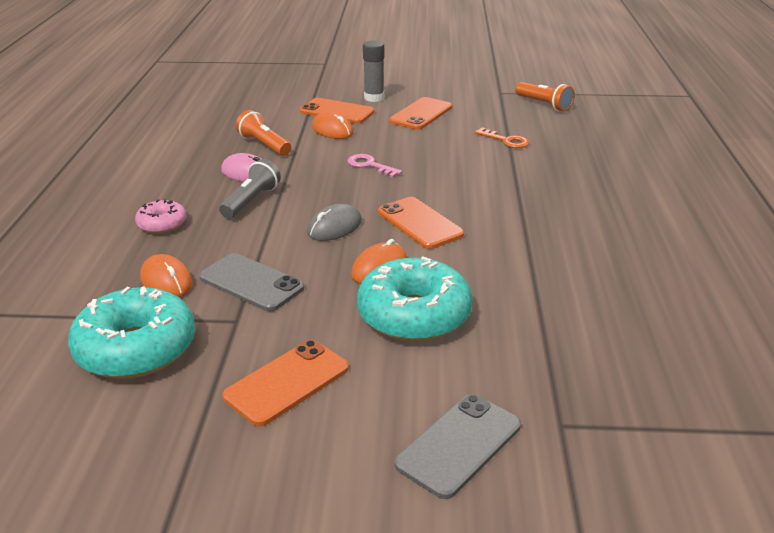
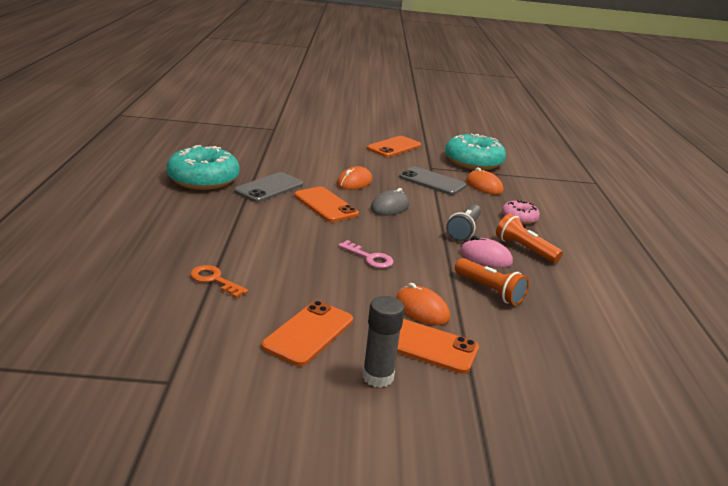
camera: 175 degrees right, 5 degrees down
(414, 315) = (333, 162): turquoise donut -> turquoise donut (203, 179)
(459, 445) = (318, 128): grey phone -> grey phone (269, 188)
(544, 105) = (118, 344): orange flashlight -> orange flashlight (524, 249)

